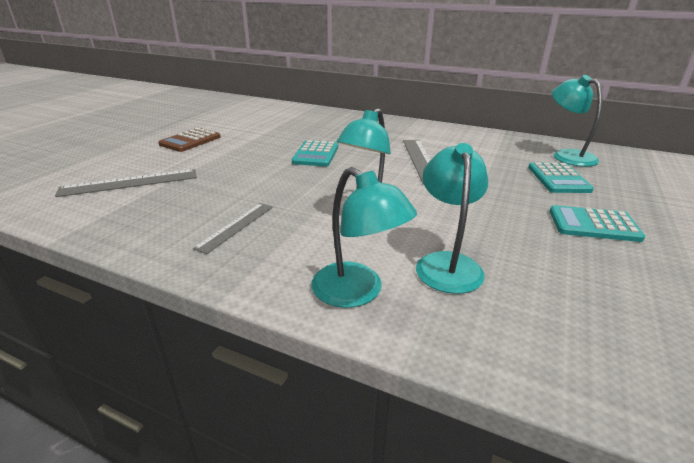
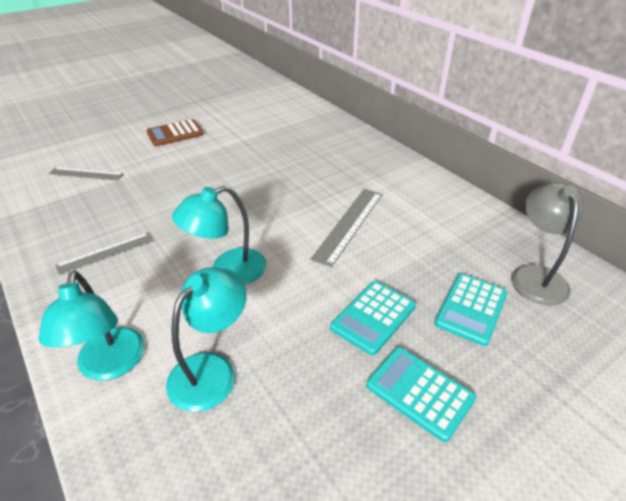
camera: 30 degrees right, 10 degrees up
(130, 183) = (86, 174): grey ruler -> grey ruler, size x0.66
(316, 154) = (257, 184): turquoise calculator -> turquoise calculator (373, 317)
(567, 155) = (535, 276): turquoise lamp -> grey lamp

